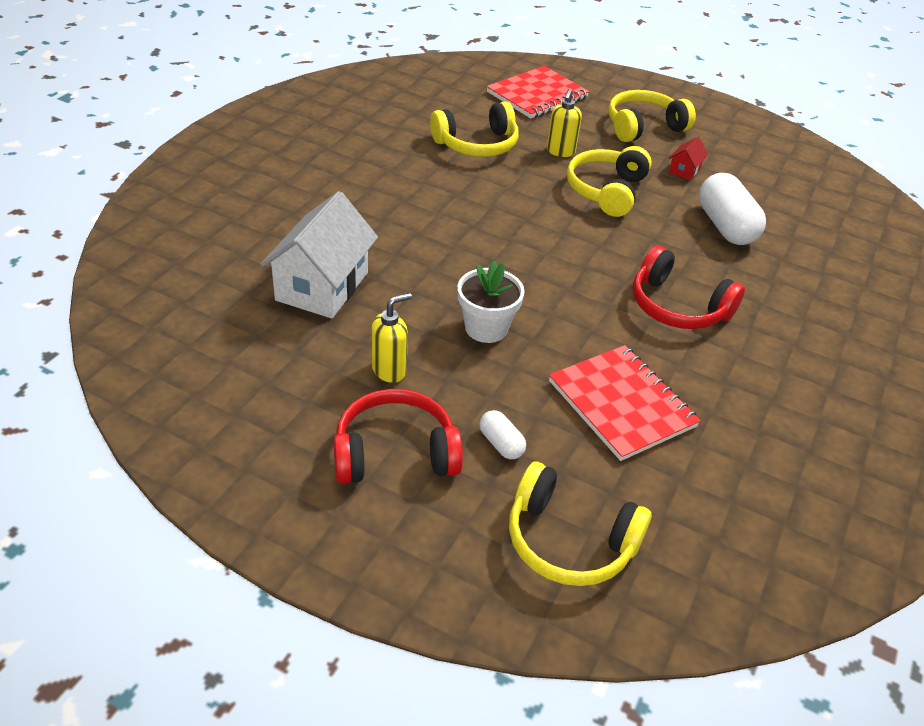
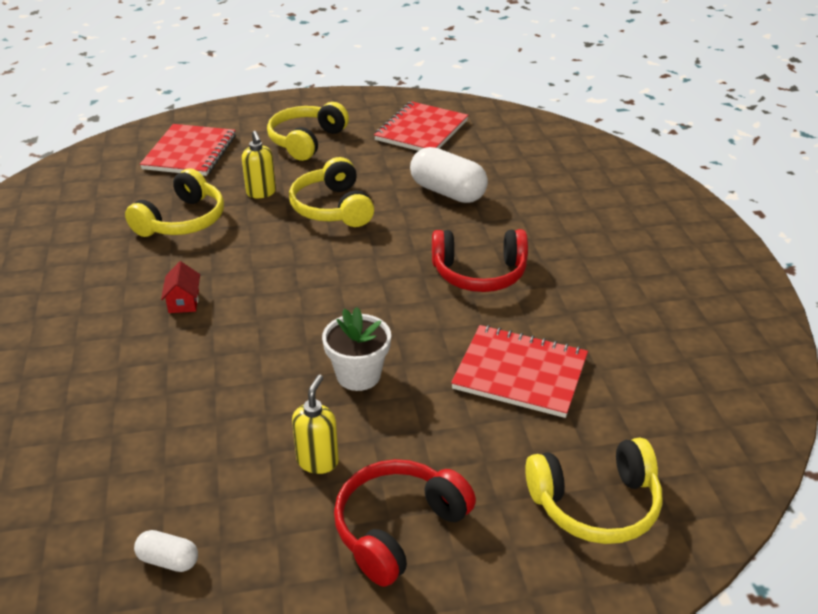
camera: 35 degrees left, 5 degrees down
(322, 286) = (176, 424): white house -> none
(501, 444) = (470, 463): white capsule -> white capsule (168, 560)
(684, 170) = (373, 162): red house -> red house (183, 301)
(760, 163) = (421, 130): none -> red notebook

